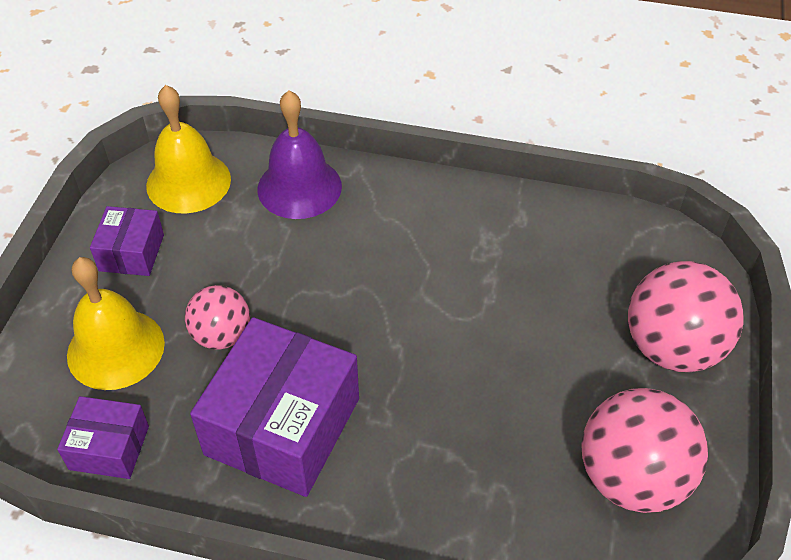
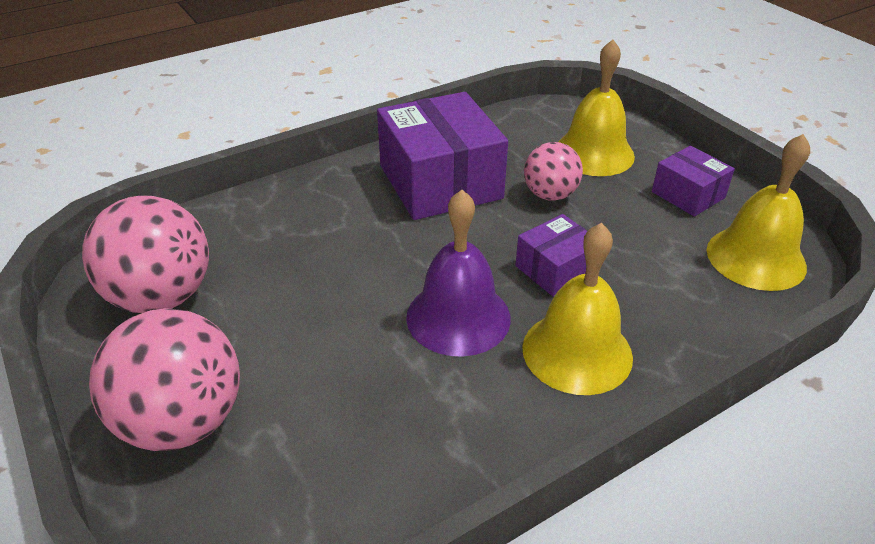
camera: 135 degrees right, 10 degrees down
(109, 447) = (516, 124): purple box -> purple box (556, 269)
(299, 187) = (681, 317): purple bell -> purple bell (458, 317)
(388, 215) = (577, 352): none -> yellow bell

